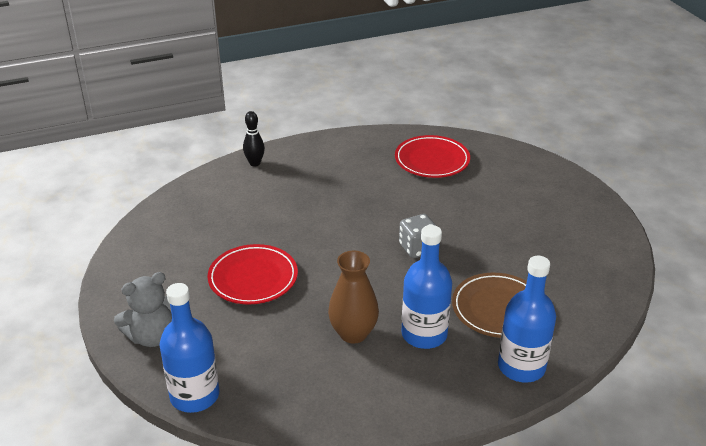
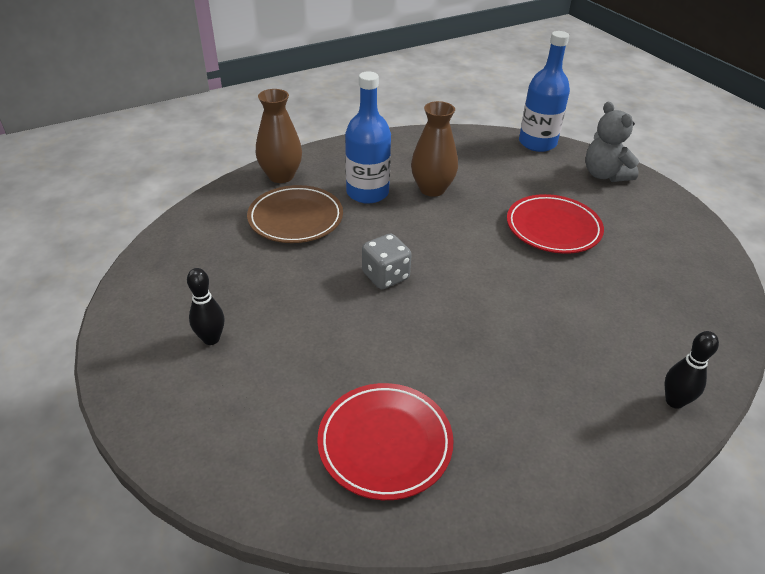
camera: 170 degrees right, 5 degrees up
(152, 336) = (604, 175): grey teddy bear -> grey teddy bear turned 75 degrees counterclockwise
(521, 367) = (281, 176): blue bottle -> brown vase
(547, 216) = (211, 339): none -> black bowling pin

